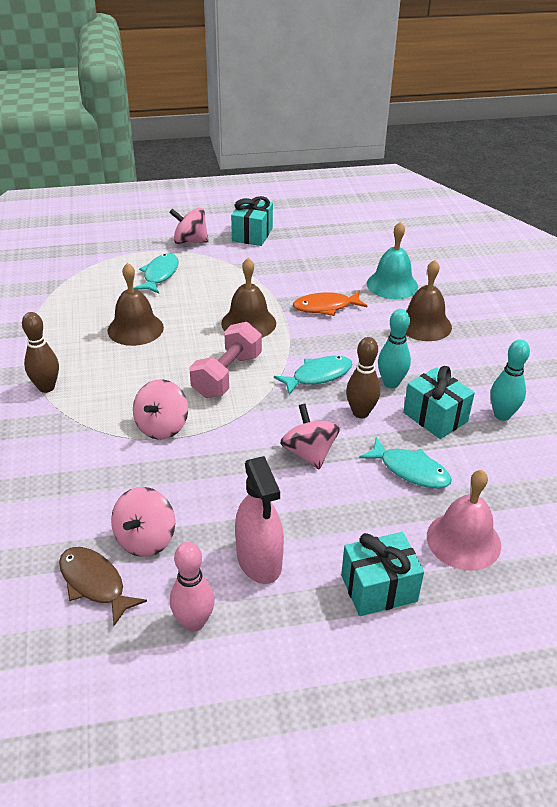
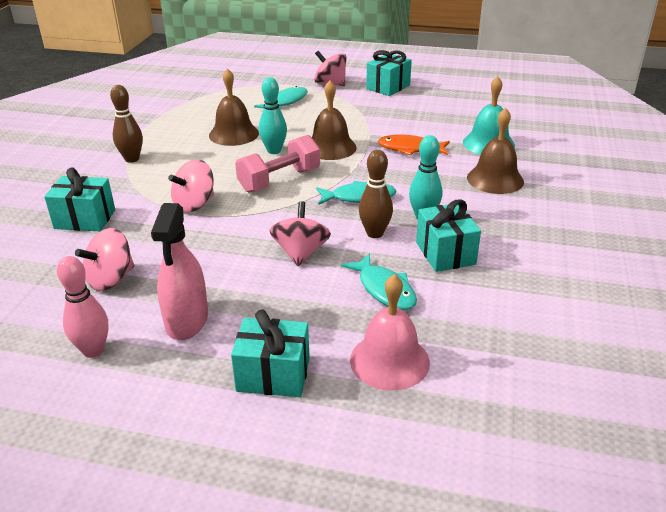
camera: 25 degrees right, 5 degrees down
(56, 477) = (85, 219): none -> turquoise gift
(94, 583) = (45, 299): brown fish -> none
(502, 415) = (517, 267): turquoise bowling pin -> turquoise bowling pin (274, 151)

